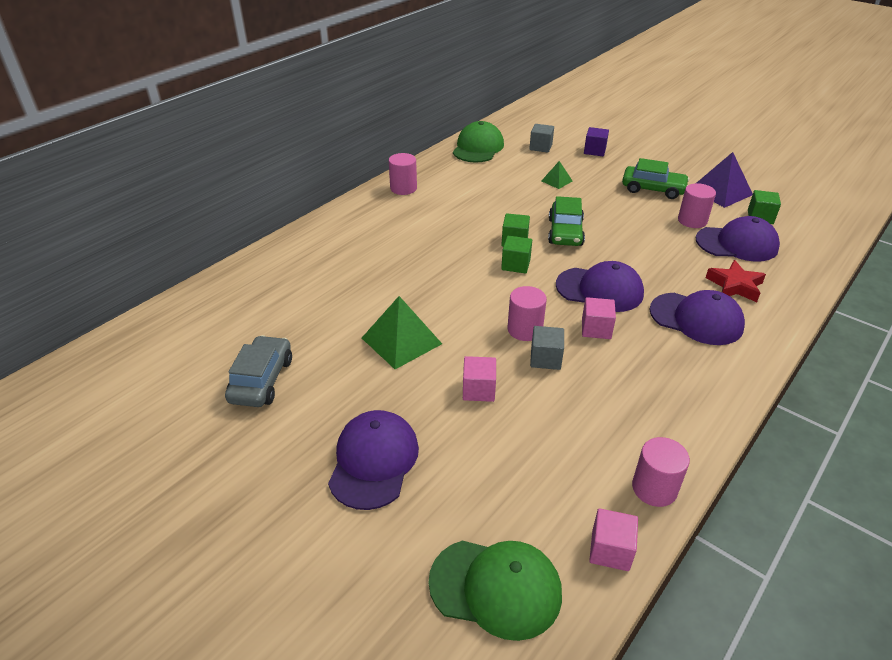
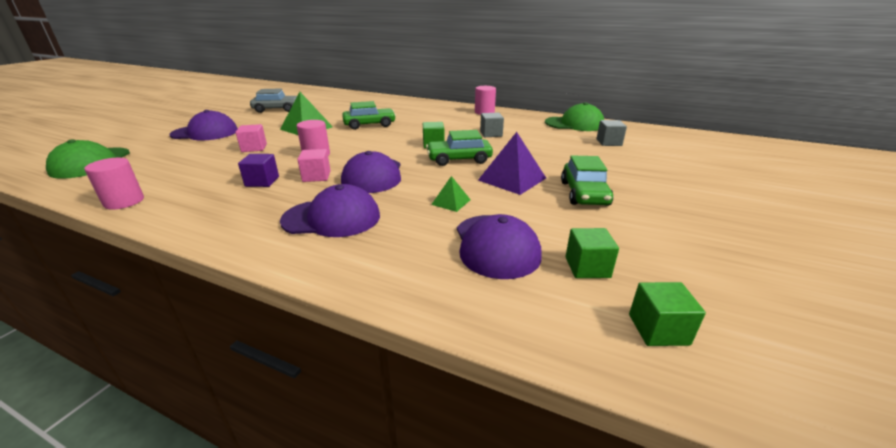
camera: 75 degrees right, 10 degrees down
(413, 281) = (369, 125): none -> green car
(515, 265) = (399, 147): green cube -> green cube (658, 329)
(545, 358) = (281, 162): grey cube -> grey cube (491, 134)
(556, 181) = (549, 151): green pyramid -> green pyramid (451, 202)
(594, 151) = (636, 163): purple cube -> purple cube (262, 181)
(610, 550) = (84, 189): pink cube -> none
(692, 220) = (530, 216): pink cylinder -> none
(696, 319) = (332, 218): purple cap -> purple cap turned 105 degrees counterclockwise
(720, 192) = (630, 236): purple pyramid -> purple pyramid (512, 179)
(735, 286) = (398, 241): red star -> none

